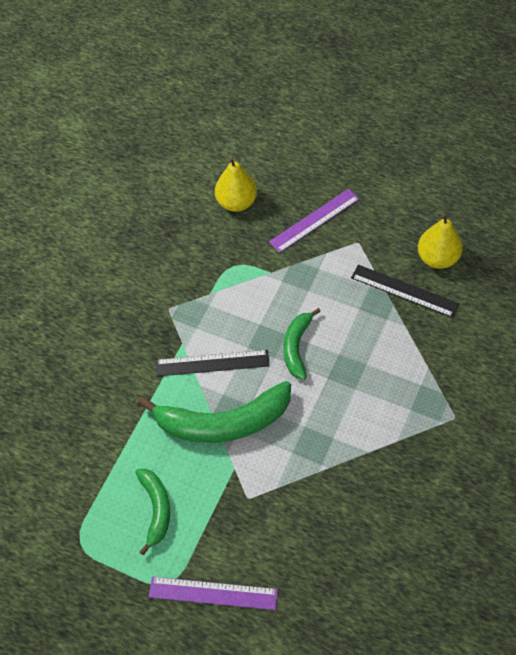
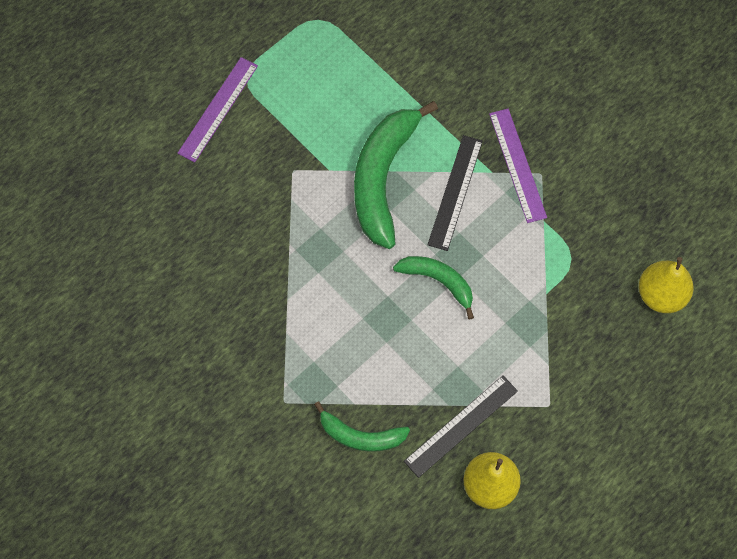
camera: 110 degrees right, 10 degrees up
(156, 509) = (320, 89): green banana -> green banana (360, 435)
(314, 220) = (600, 371): purple ruler -> purple ruler (517, 165)

